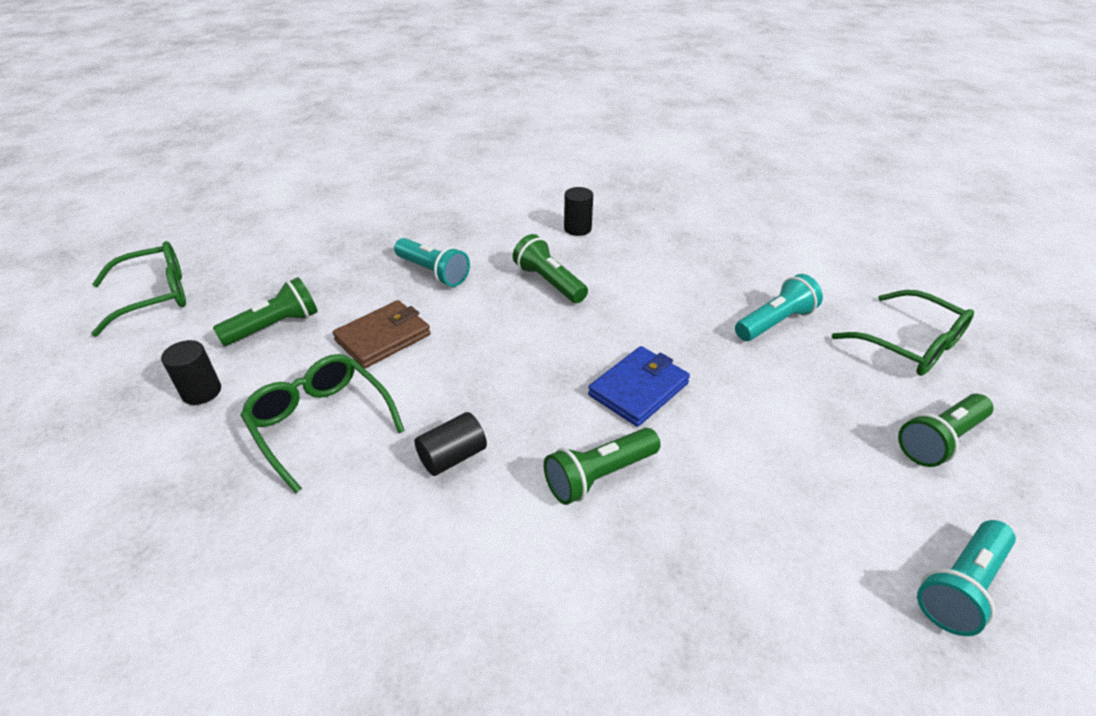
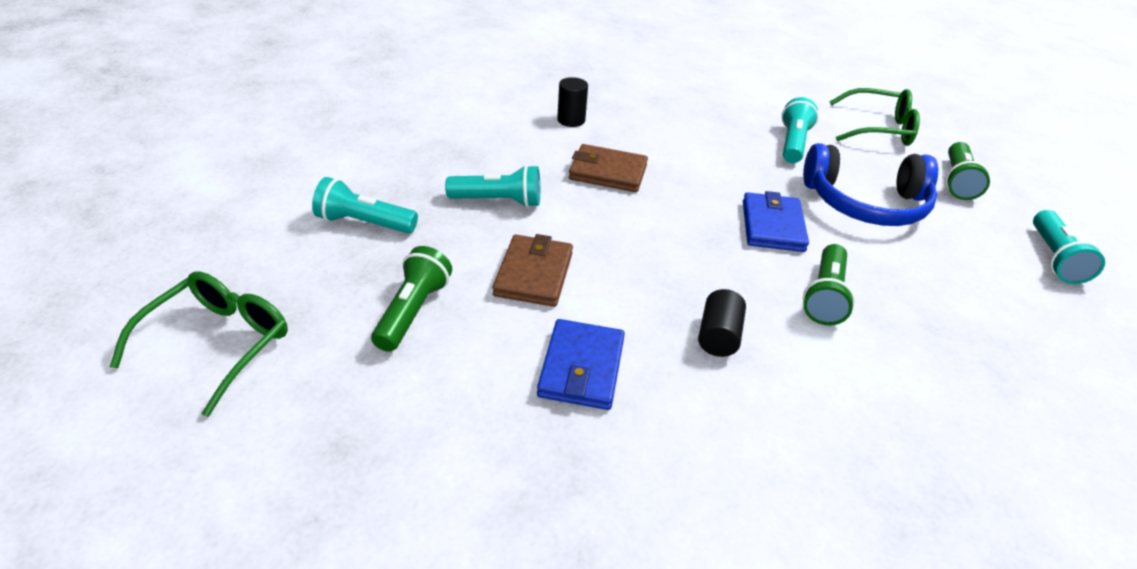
camera: 40 degrees left, 0 degrees up
(201, 392) = (427, 403): black cylinder -> none
(320, 423) = (581, 368): green glasses -> blue wallet
(326, 253) = (364, 223): none -> turquoise flashlight
(549, 282) = (608, 172): green flashlight -> brown wallet
(777, 412) = (865, 203): none -> blue headphones

